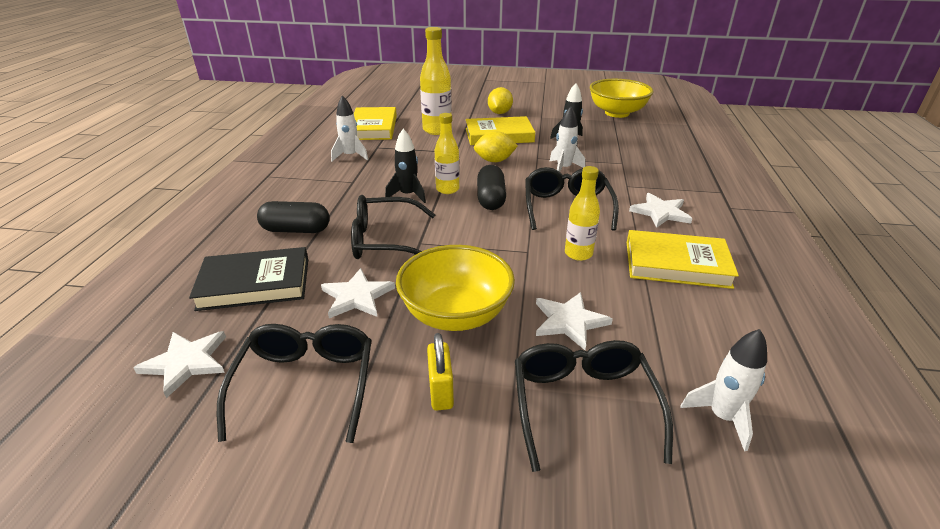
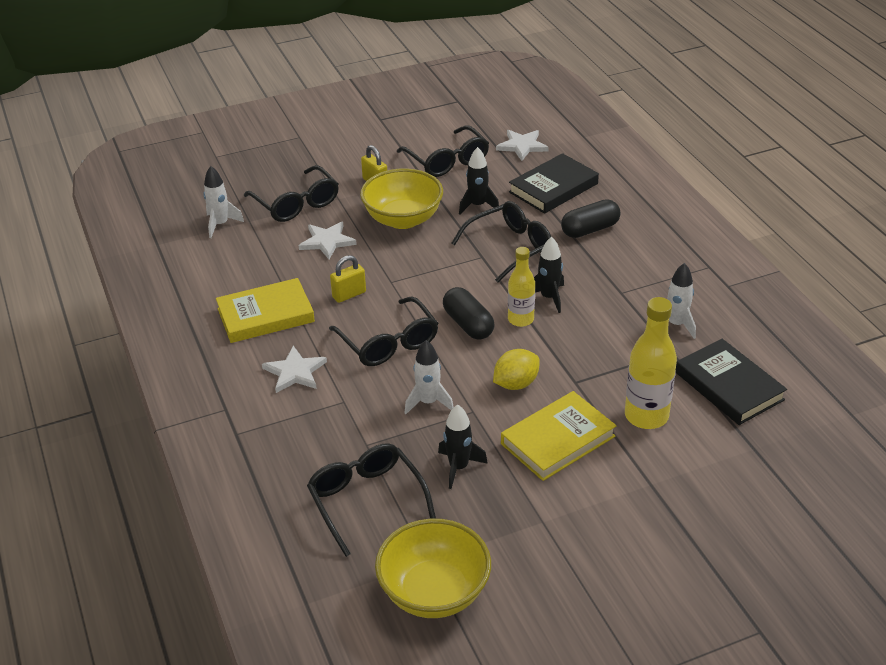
camera: 150 degrees right, 5 degrees up
(357, 296) = (477, 205): white star -> black rocket
(373, 127) = (729, 386): yellow book -> black book
(499, 113) = (611, 503): yellow lemon -> none
(578, 254) = (349, 295): yellow bottle -> yellow padlock
(636, 144) = (366, 500): none -> black glasses

